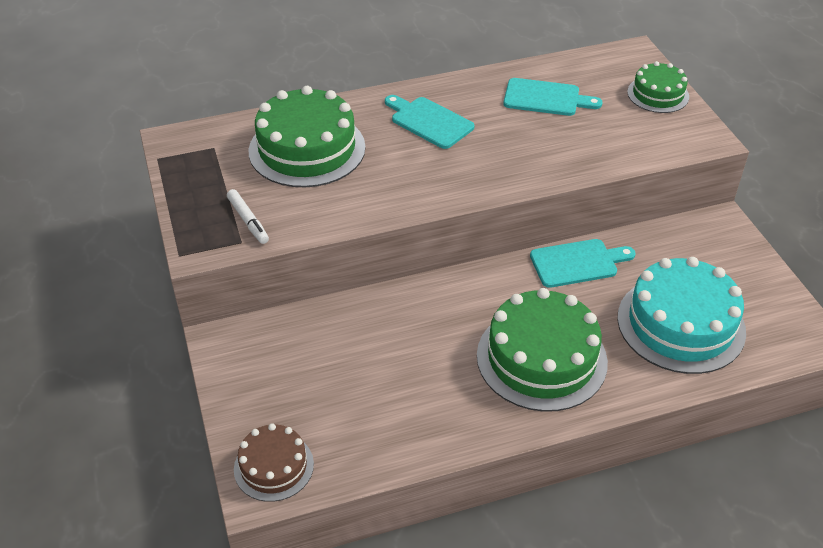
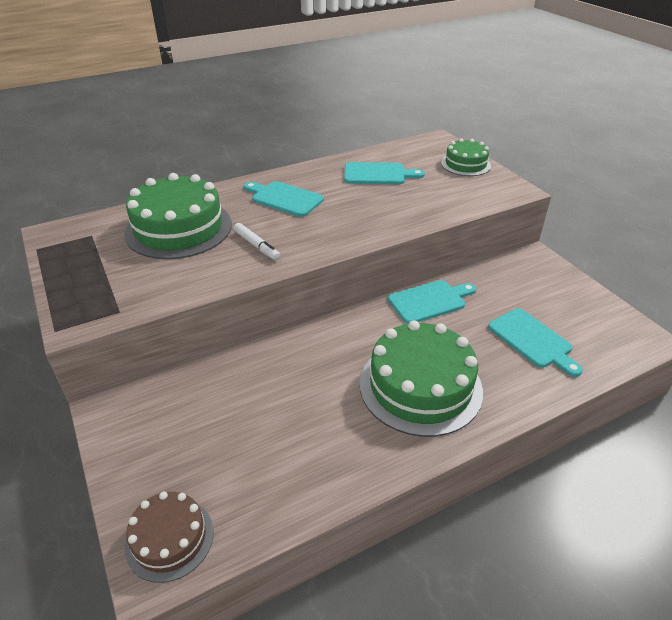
camera: 10 degrees left, 5 degrees down
(248, 221) = (125, 292): white marker -> white marker (256, 246)
(681, 324) = (532, 340): turquoise cake -> turquoise cutting board

